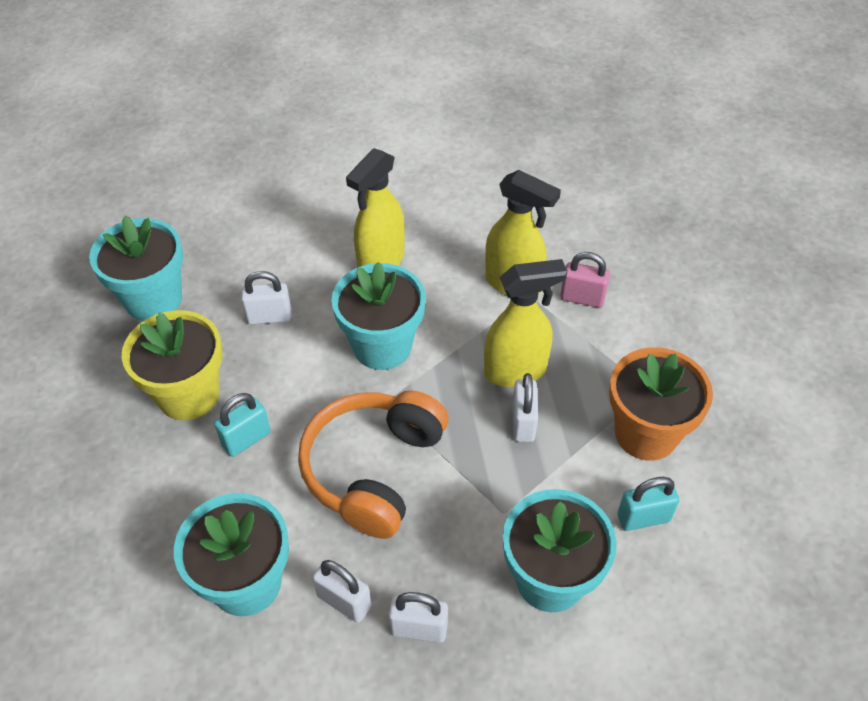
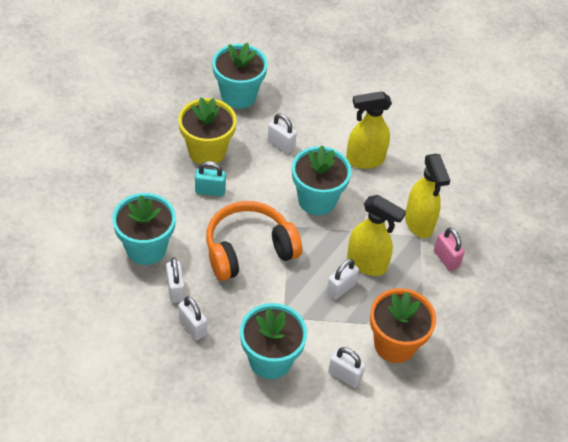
camera: 40 degrees right, 0 degrees up
(643, 518) = (344, 376): turquoise padlock -> white padlock

